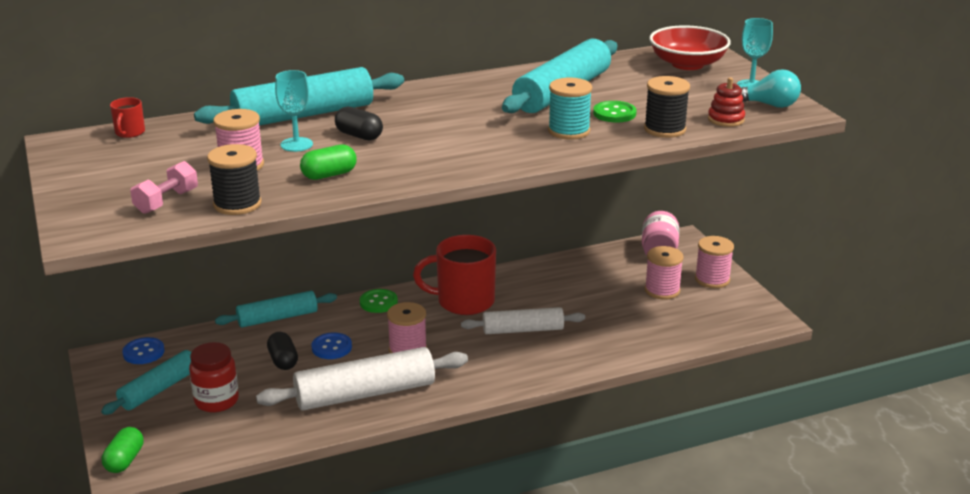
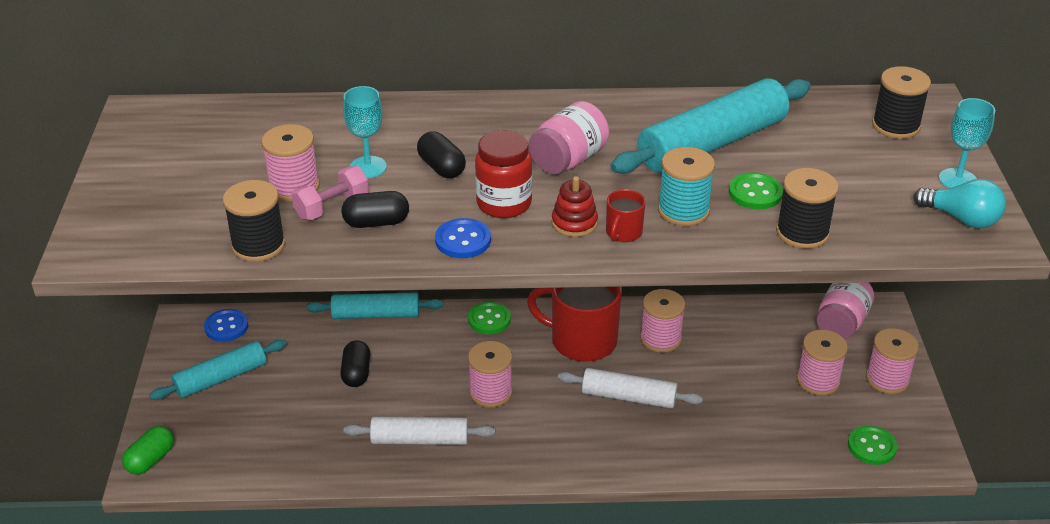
camera: 20 degrees right, 10 degrees up
(129, 133) = (210, 113): red mug -> red mug (623, 233)
(166, 201) = (191, 225): pink dumbbell -> pink dumbbell (332, 207)
(216, 401) = (269, 408): red jar -> red jar (504, 204)
(304, 115) = (400, 123): turquoise rolling pin -> none
(329, 175) = (376, 222): green capsule -> black capsule
(331, 347) = (413, 368): blue button -> blue button (463, 240)
(365, 394) = (420, 440): white rolling pin -> white rolling pin, size x0.63
(458, 116) = (568, 160): none -> pink jar
(526, 288) = (660, 339): none -> pink spool
(687, 64) = (895, 126): red bowl -> black spool
(724, 322) = (871, 446): none -> green button
(726, 119) = (890, 232): red stacking toy -> red stacking toy (574, 223)

